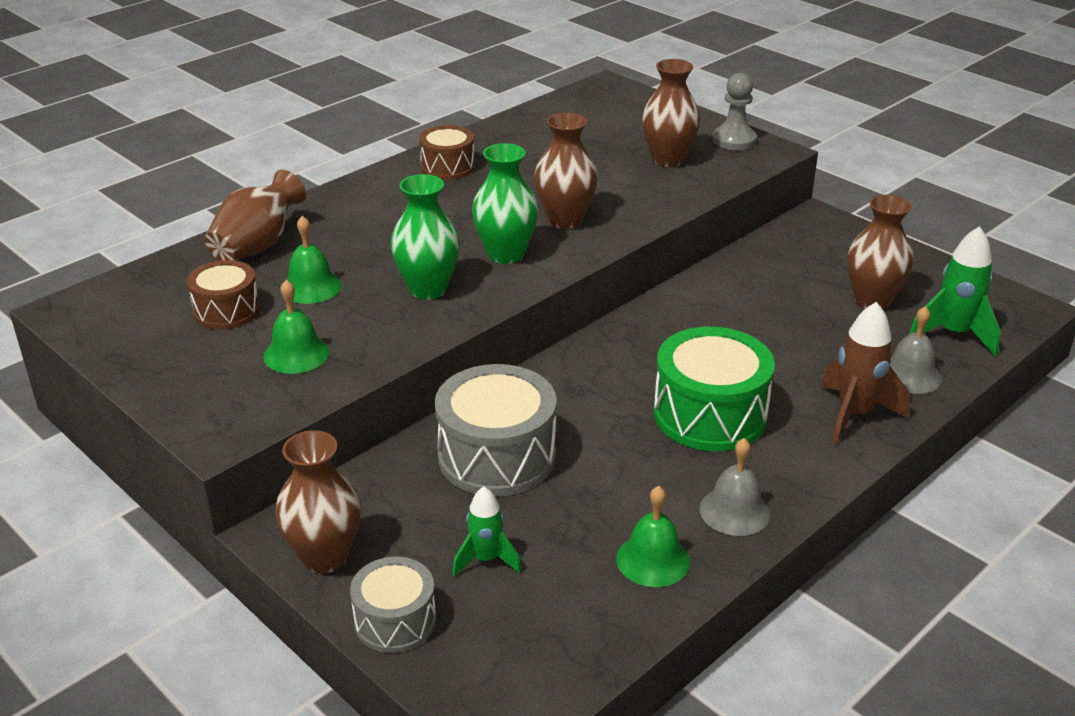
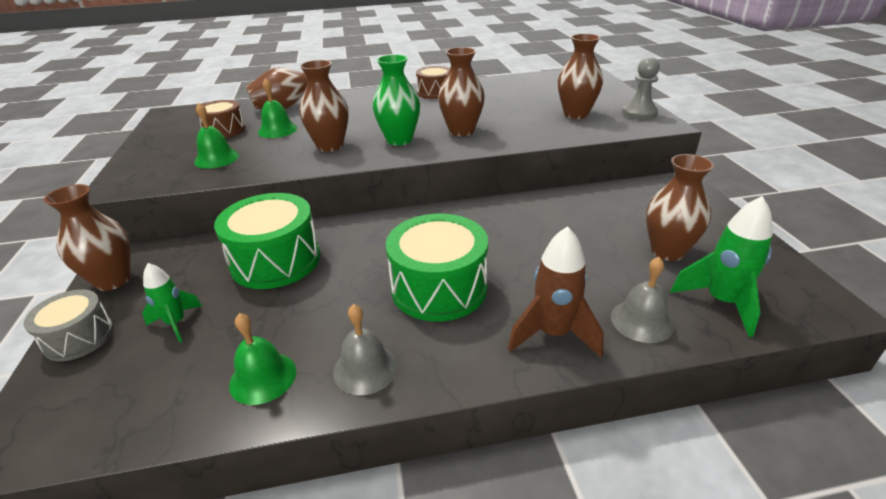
camera: 35 degrees right, 0 degrees up
(428, 289) = (330, 146): green vase -> brown vase
(497, 456) = (276, 260): grey drum -> green drum

